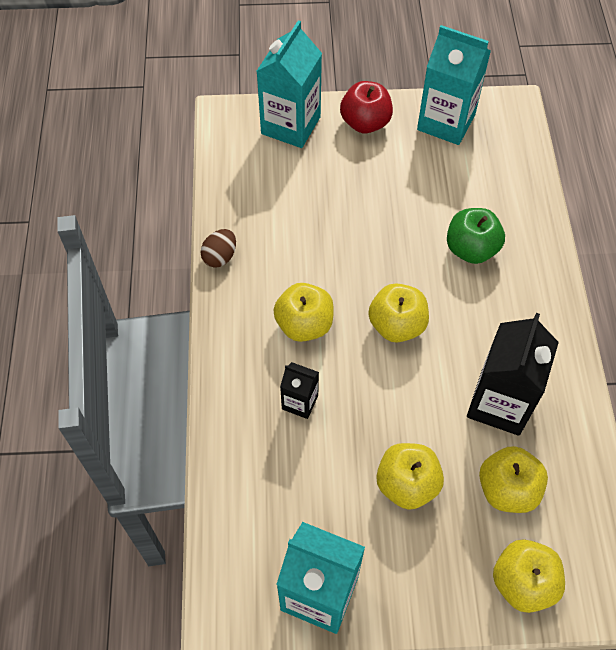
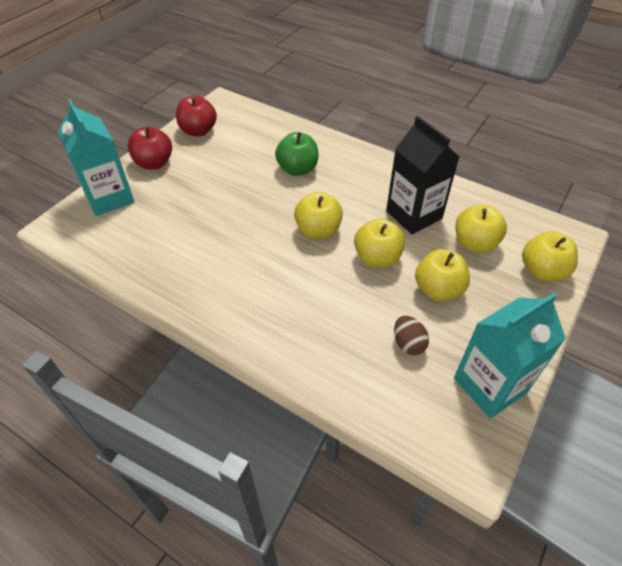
camera: 55 degrees left, 10 degrees down
(220, 257) = (168, 294): brown egg -> brown egg (408, 343)
(300, 402) = (331, 313): black carton -> none
(304, 325) = (272, 277): yellow apple -> yellow apple (377, 258)
(446, 122) = (198, 131): turquoise carton -> red apple

